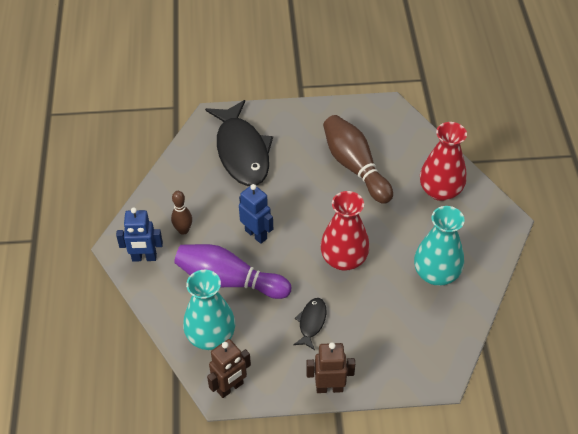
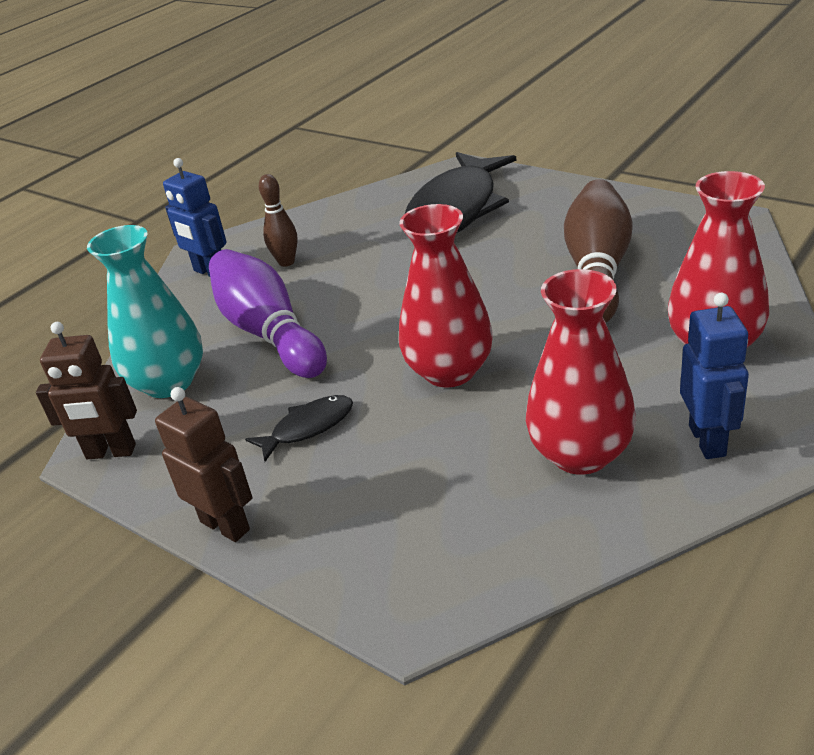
camera: 45 degrees right, 15 degrees down
(256, 234) = (365, 297): blue robot -> blue robot (708, 440)
(436, 274) = (580, 454): turquoise vase -> red vase

